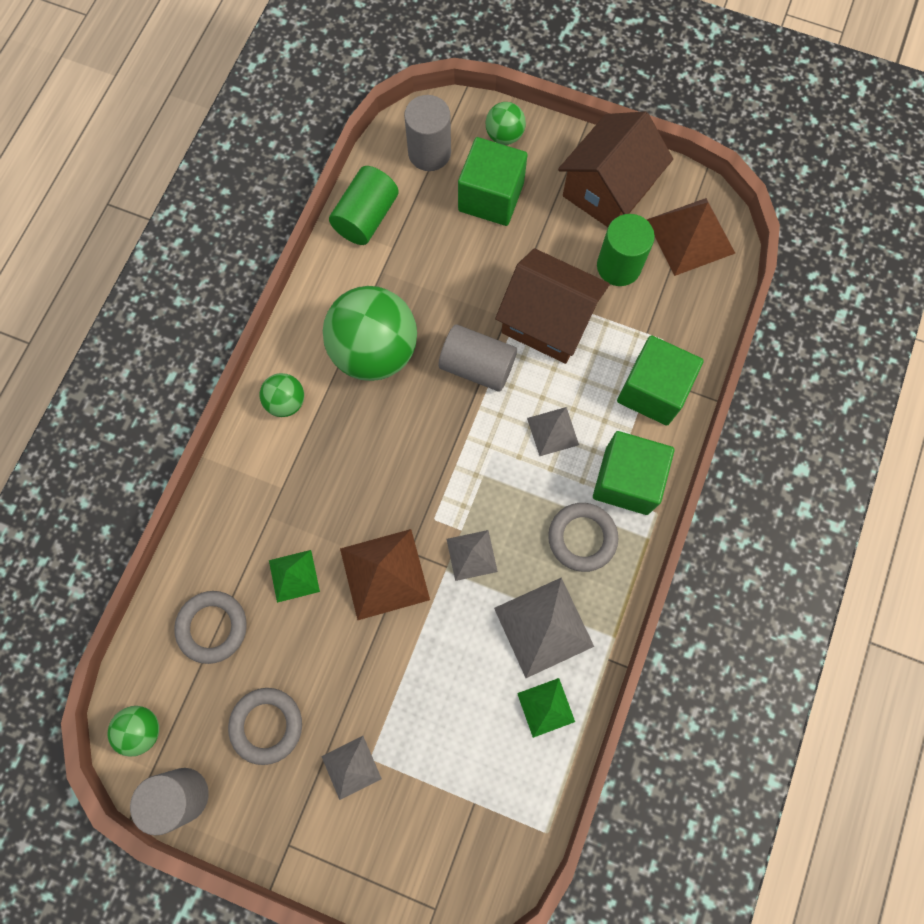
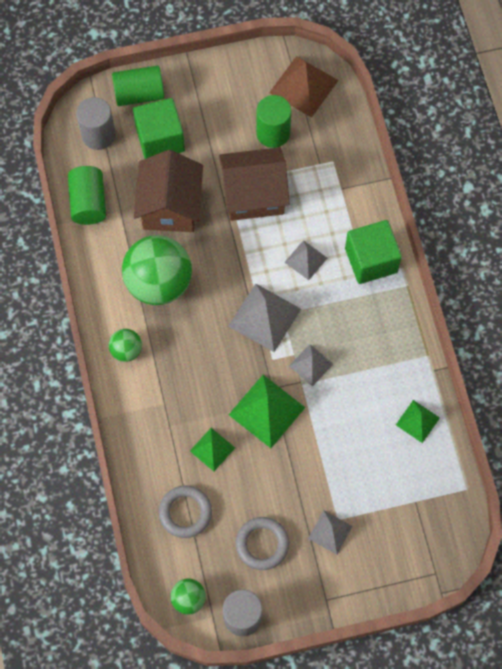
camera: 35 degrees left, 5 degrees down
(384, 574) = (267, 411): brown pyramid -> green pyramid
(477, 366) = (230, 251): grey cylinder -> none
(504, 136) = (139, 94): green ball -> green cylinder
(543, 627) = (383, 377): grey pyramid -> grey pyramid (264, 317)
(582, 538) = (369, 311): grey ring -> none
(608, 190) = (231, 88): brown house -> brown house (170, 206)
(652, 391) = (348, 196): green cube -> none

